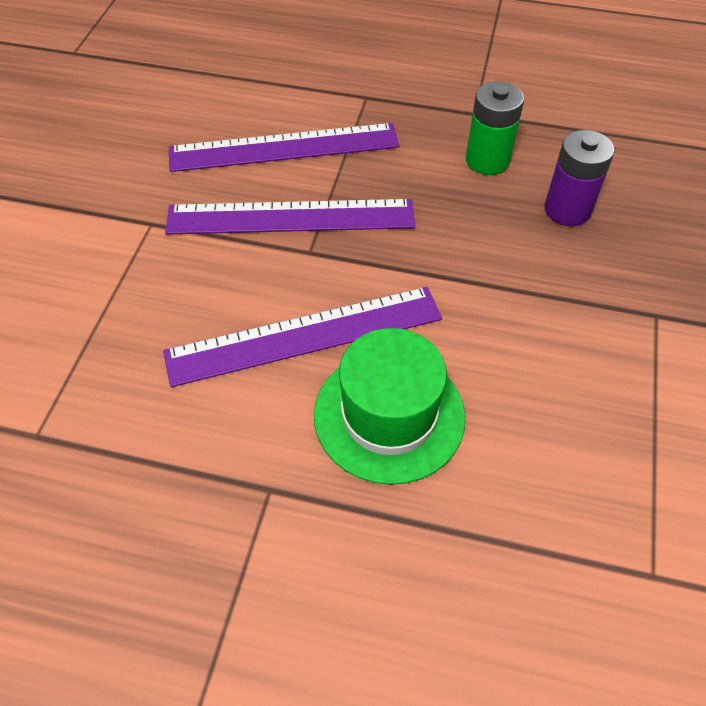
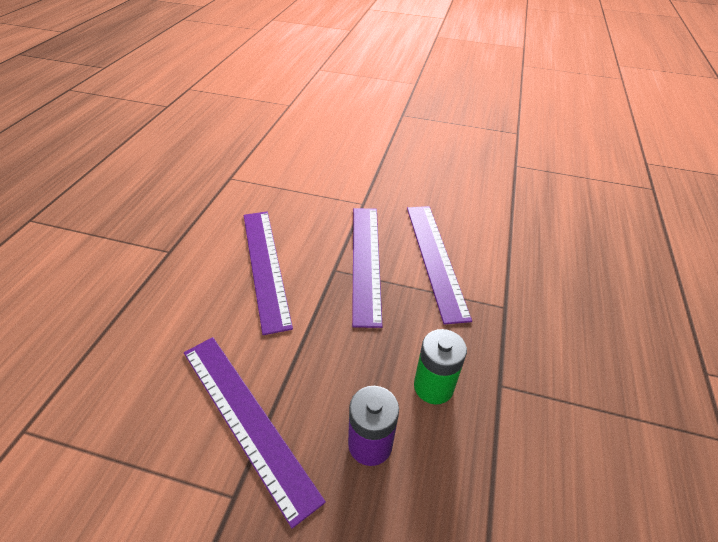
camera: 90 degrees right, 10 degrees down
(389, 415) = (195, 302): green hat -> none
(568, 317) = (247, 419): none -> purple ruler

